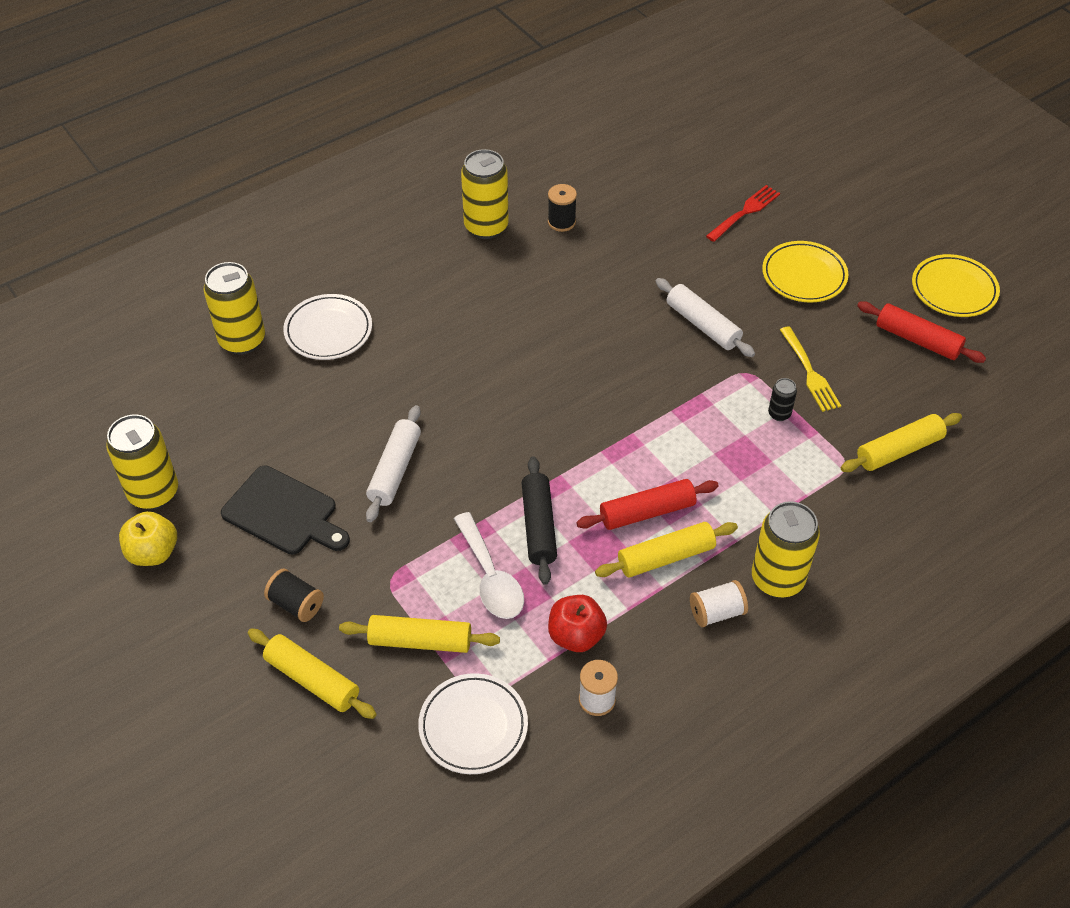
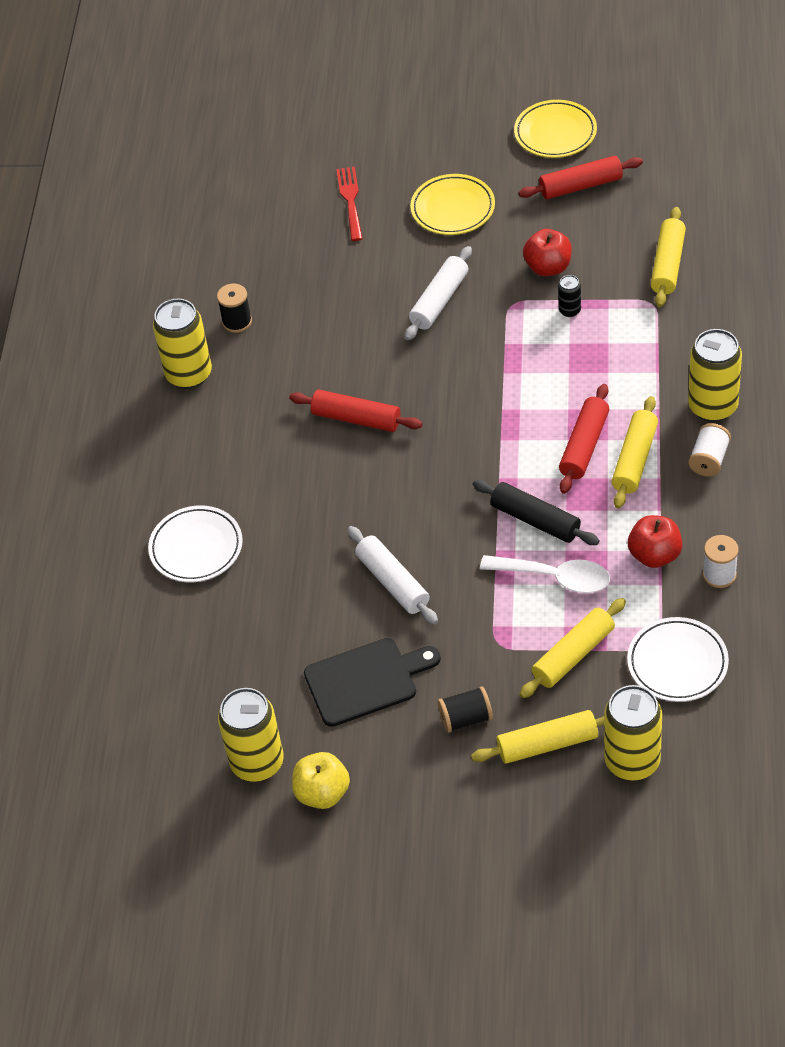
camera: 45 degrees left, 0 degrees up
(242, 340) = (144, 615): yellow can -> yellow can (632, 761)
(536, 347) = (356, 418): none -> red rolling pin
(702, 325) = (439, 301): white rolling pin -> white rolling pin turned 60 degrees counterclockwise
(809, 372) = (548, 267): yellow fork -> red apple

